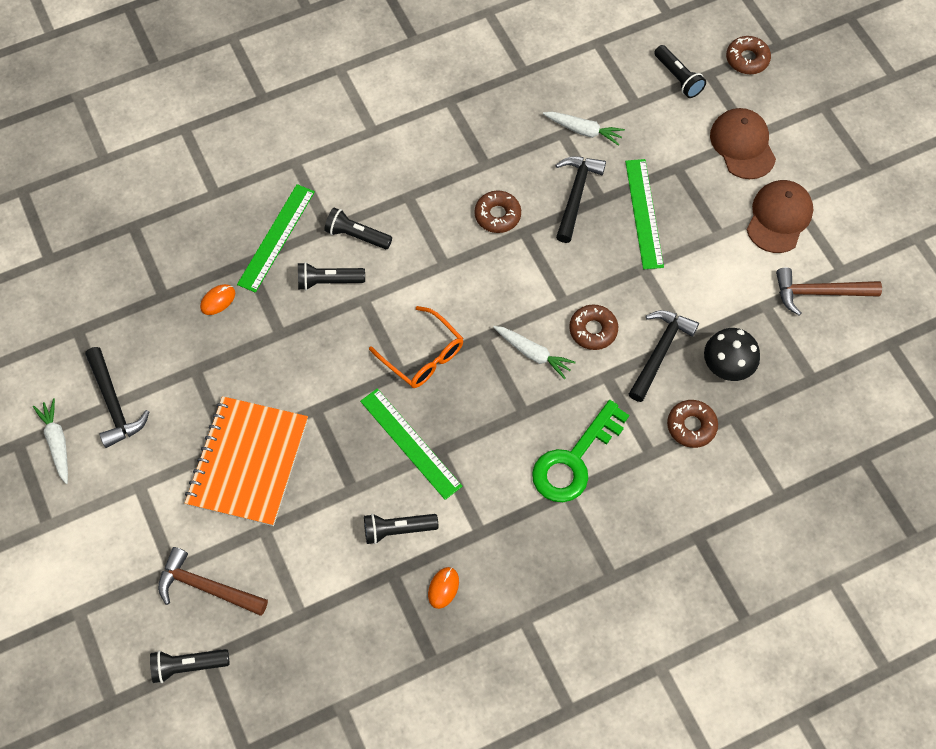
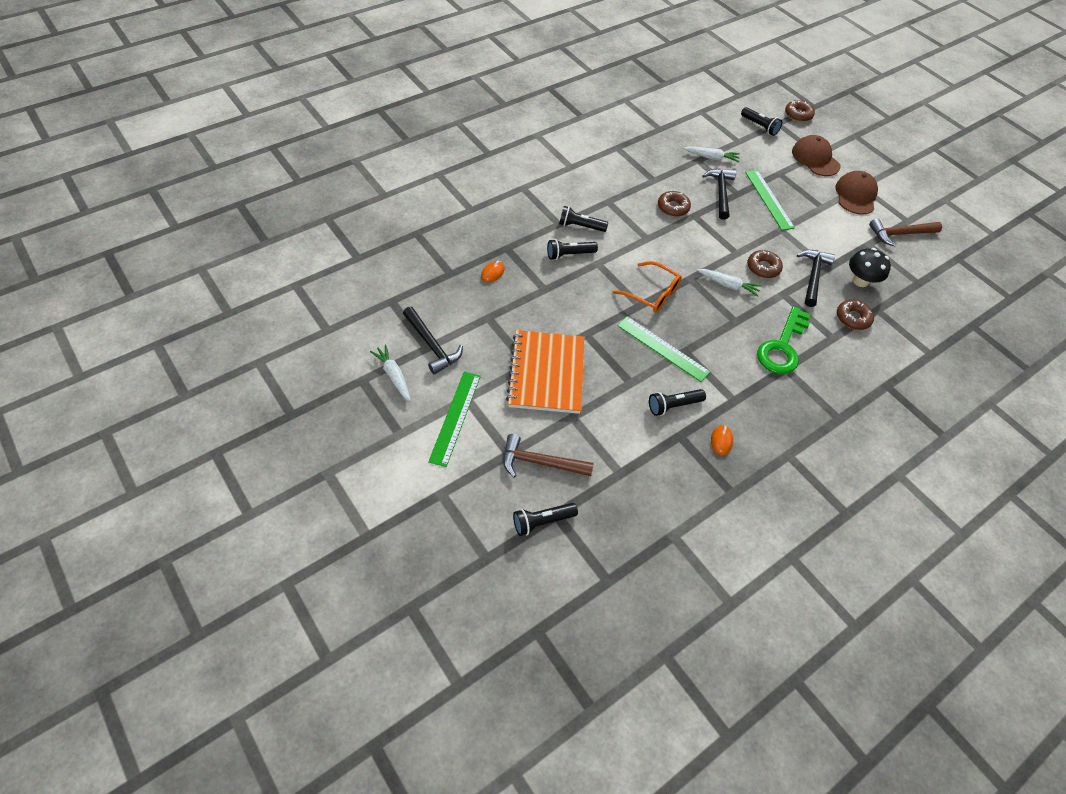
camera: 15 degrees left, 10 degrees down
(276, 237) = (524, 232): green ruler -> green ruler (455, 417)

